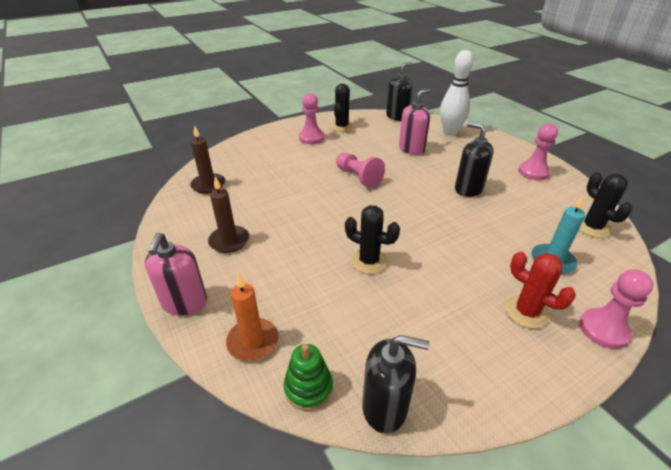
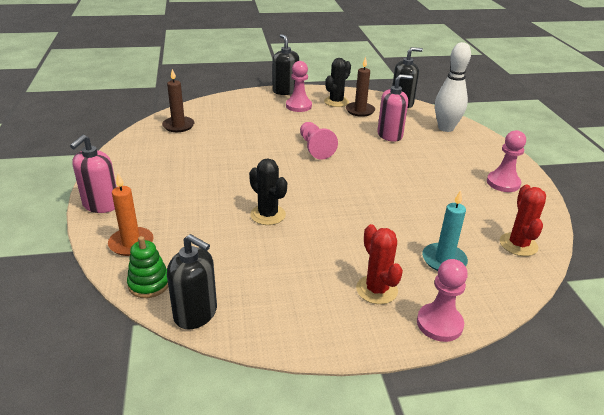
camera: 20 degrees right, 5 degrees down
(229, 241) = (164, 171): brown candle -> brown candle (360, 111)
(468, 189) = (416, 182): black soap dispenser -> black soap dispenser (285, 91)
(592, 227) = (518, 244): black cactus -> red cactus

